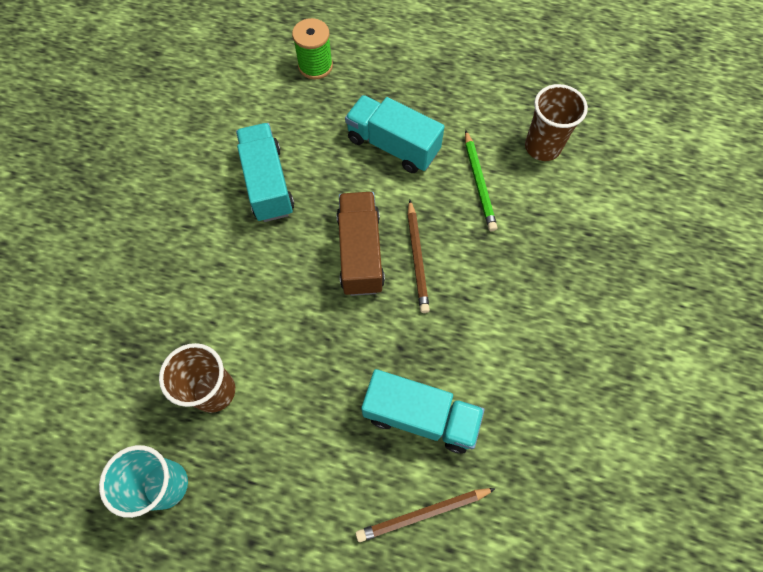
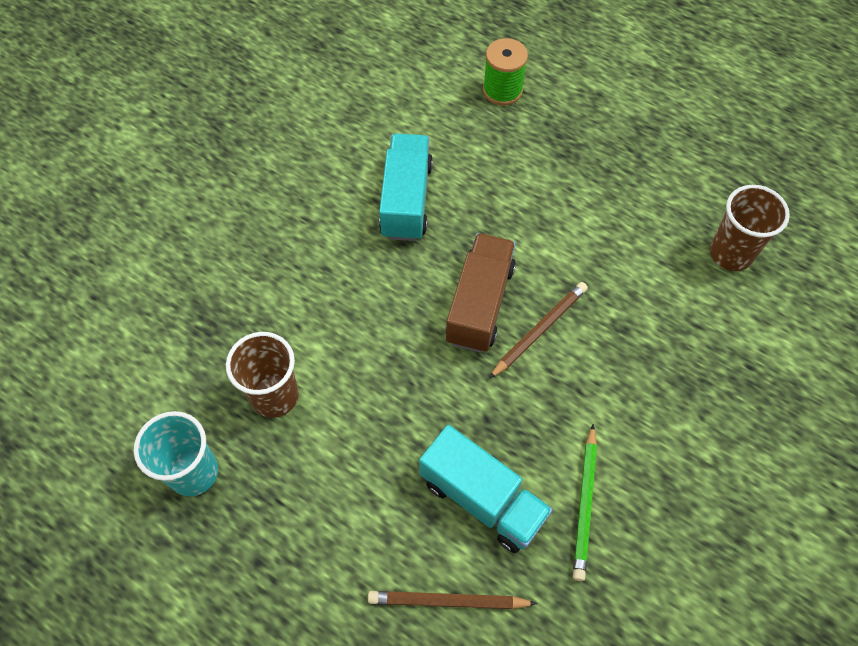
camera: 20 degrees right, 5 degrees down
(393, 145) = (557, 201): turquoise truck -> none
(417, 258) = (540, 330): brown pencil -> brown pencil turned 150 degrees counterclockwise
(478, 183) = (640, 271): green pencil -> green pencil (584, 504)

